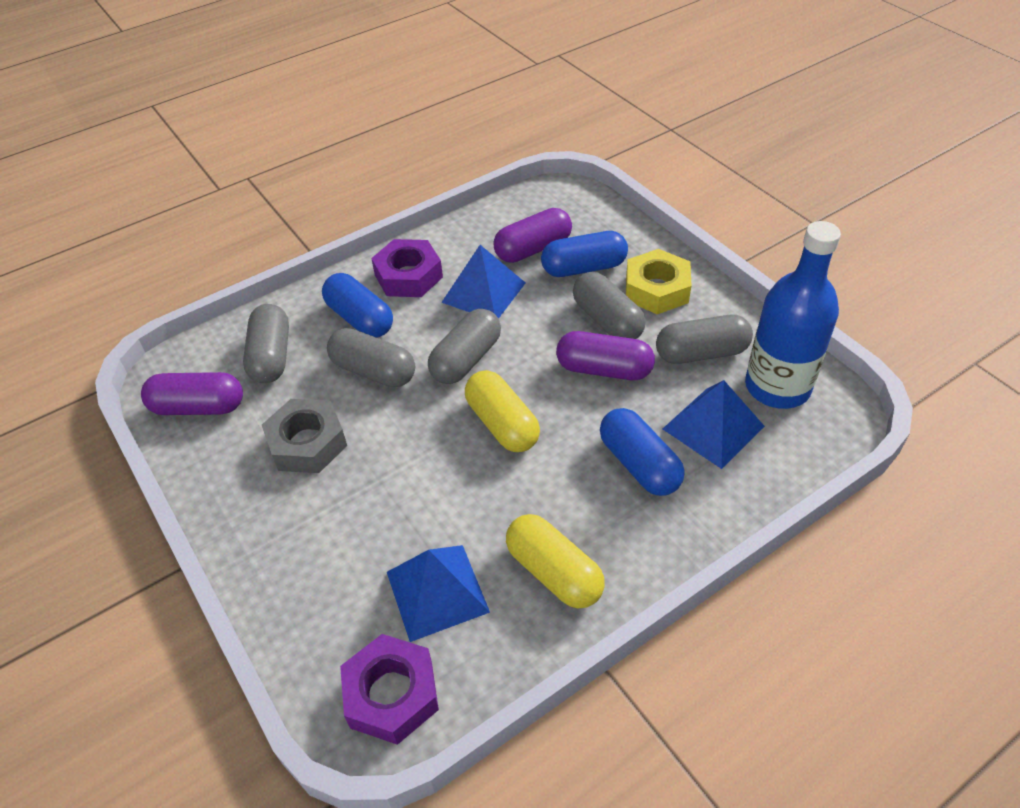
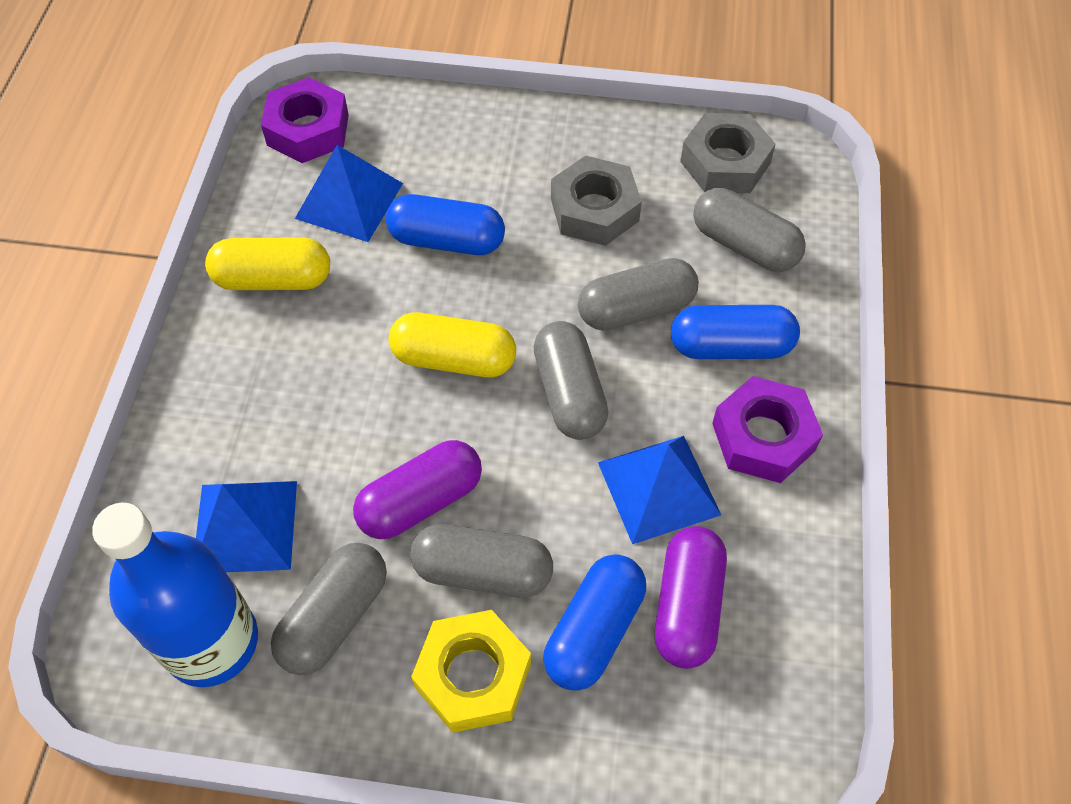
camera: 130 degrees right, 10 degrees up
(198, 407) = (725, 163): purple capsule -> grey nut
(639, 464) = (286, 425): blue capsule -> blue capsule (446, 240)

